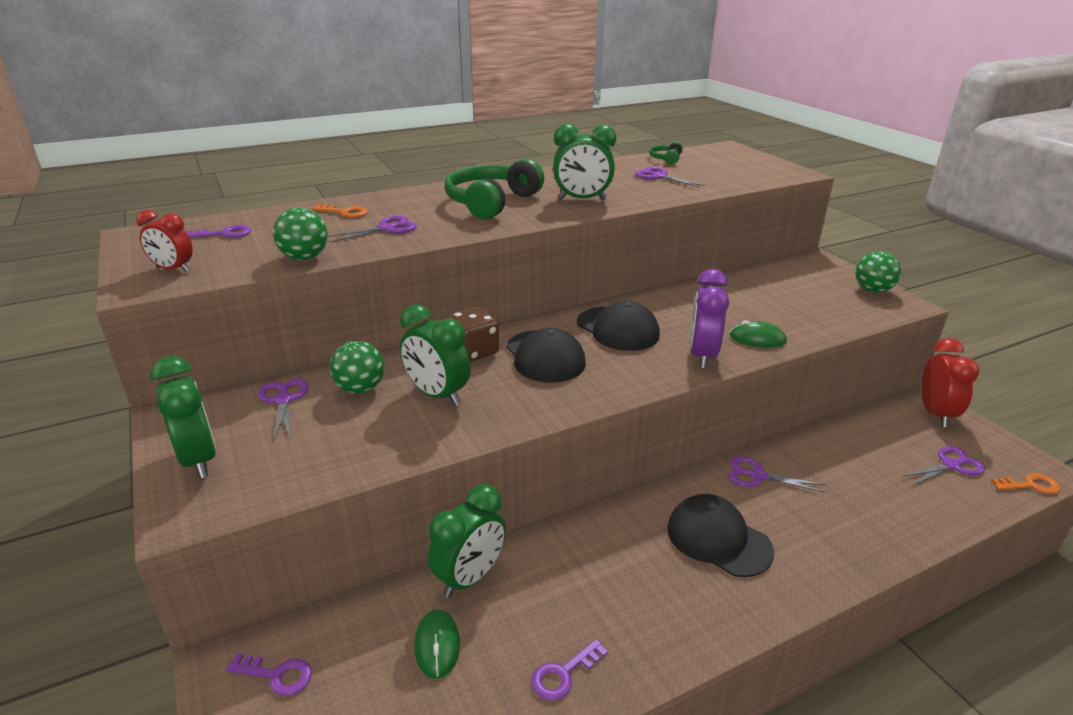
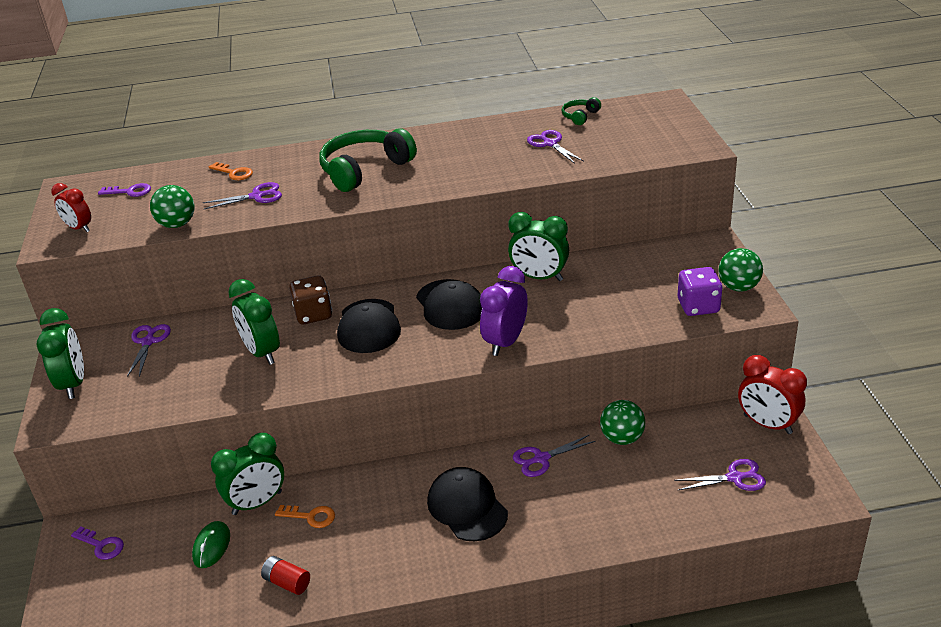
camera: 20 degrees right, 5 degrees up
(360, 389) = (207, 339): green ball -> green ball (622, 438)
(563, 674) = (287, 582): purple key -> red battery
(582, 200) = (449, 172): green clock -> green clock (539, 277)
(757, 338) = (571, 330): green mouse -> none
(757, 476) = (541, 459): purple scissors -> purple scissors turned 60 degrees counterclockwise
(854, 308) = (698, 306): none -> purple dice
(935, 414) = (767, 424): red clock -> red clock turned 105 degrees clockwise
(1030, 485) = (797, 509): orange key -> orange key (310, 516)

